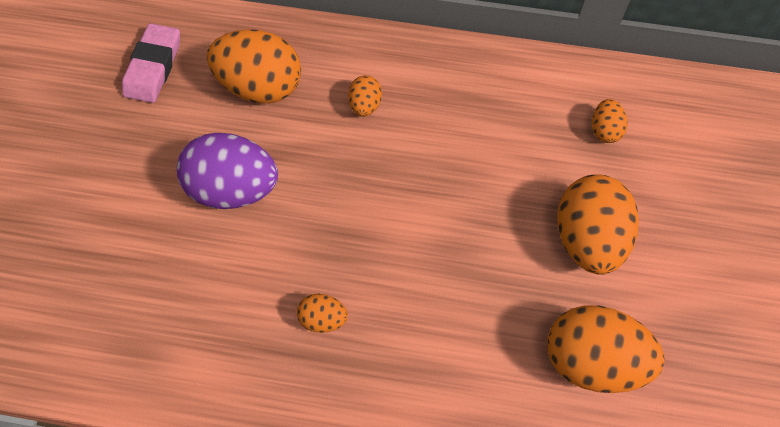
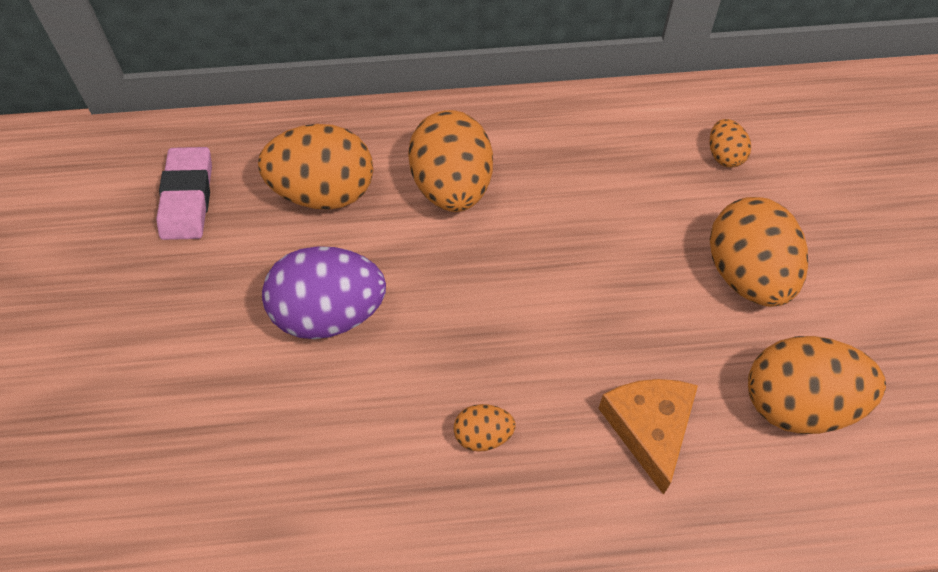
camera: 15 degrees left, 5 degrees down
(365, 105) = (452, 186): orange egg -> orange egg, size x2.09
(459, 348) = (649, 429): none -> orange cheese

